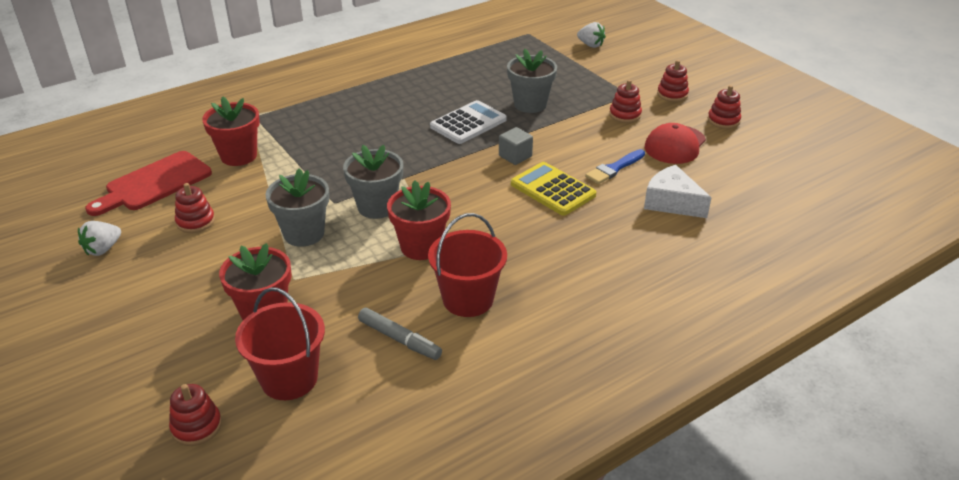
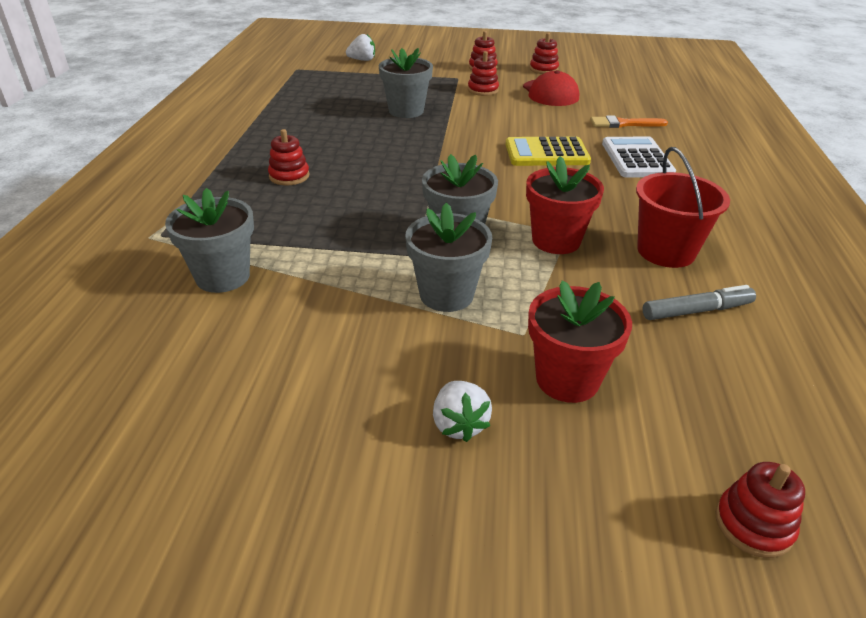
camera: 50 degrees left, 0 degrees up
(103, 249) = (257, 472): white strawberry -> white strawberry (459, 424)
(154, 183) = (170, 363): red cutting board -> none
(195, 222) = (312, 361): red stacking toy -> red stacking toy (289, 176)
(239, 156) = (223, 276): red flower pot -> grey flower pot
(289, 378) = (709, 409): red bucket -> none
(468, 123) = (389, 143): white calculator -> white calculator (637, 159)
(515, 156) = (474, 146): grey cube -> none
(614, 169) = (550, 122): blue brush -> none
(672, 202) = (624, 124): white cheese -> orange brush

